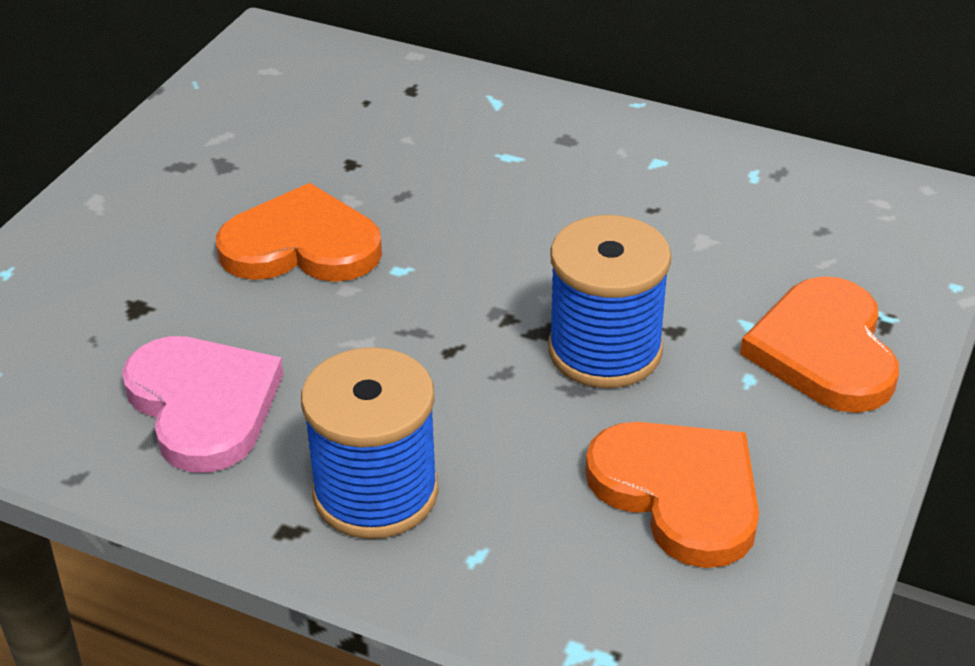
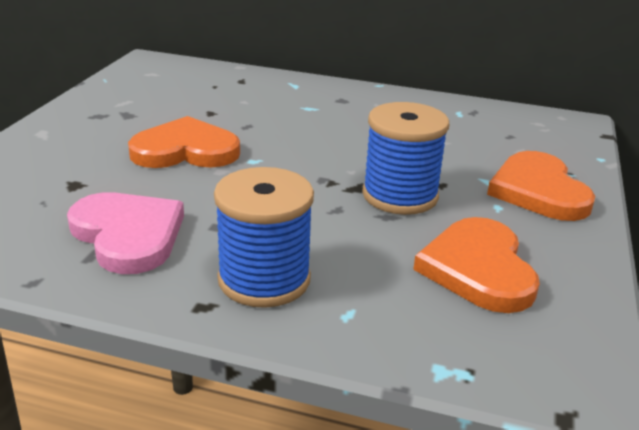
camera: 10 degrees left, 10 degrees down
(679, 493) = (478, 269): orange heart -> orange heart turned 135 degrees counterclockwise

